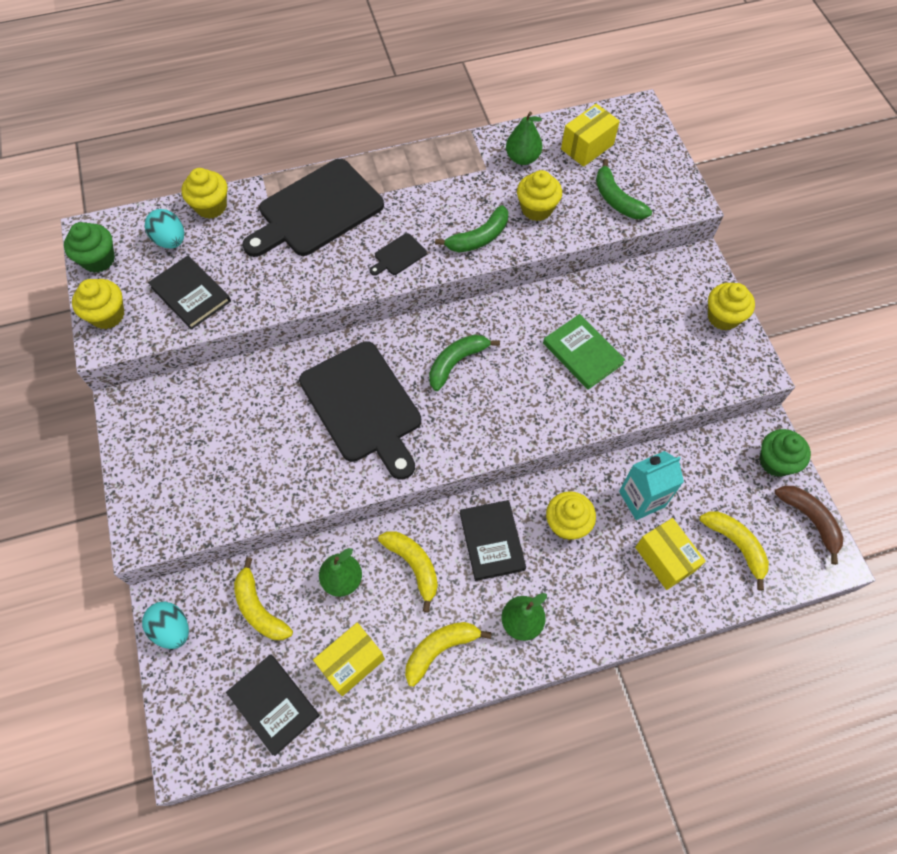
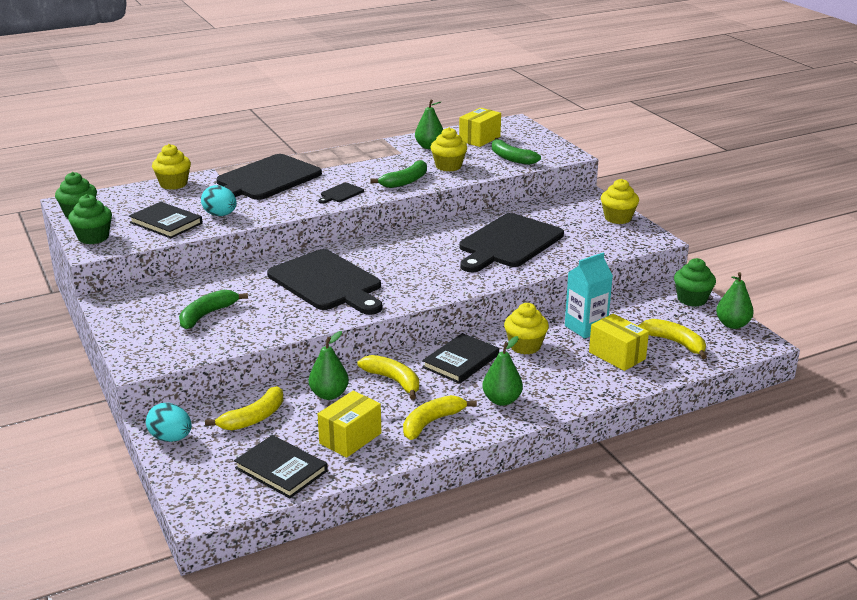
camera: 10 degrees left, 35 degrees down
(107, 315) = (93, 237): yellow cupcake -> green cupcake
(170, 240) = (142, 201): turquoise egg -> turquoise egg (220, 215)
(259, 608) = (254, 418): yellow banana -> yellow banana turned 90 degrees counterclockwise
(456, 362) = (403, 256): green banana -> green banana (207, 315)
(492, 541) = (461, 361): black book -> black book turned 60 degrees clockwise
(582, 353) = (509, 243): green book -> black cutting board
(810, 520) = (732, 324): brown banana -> green pear

